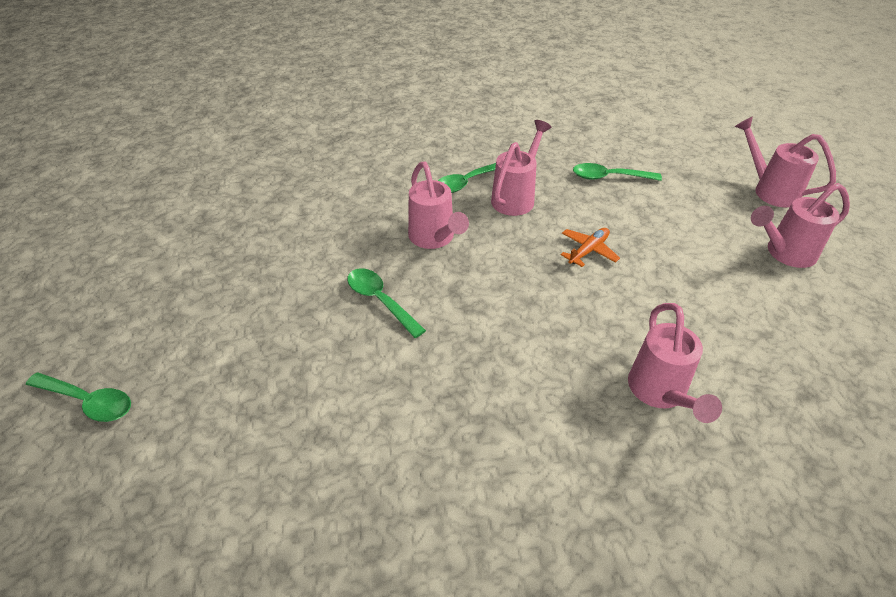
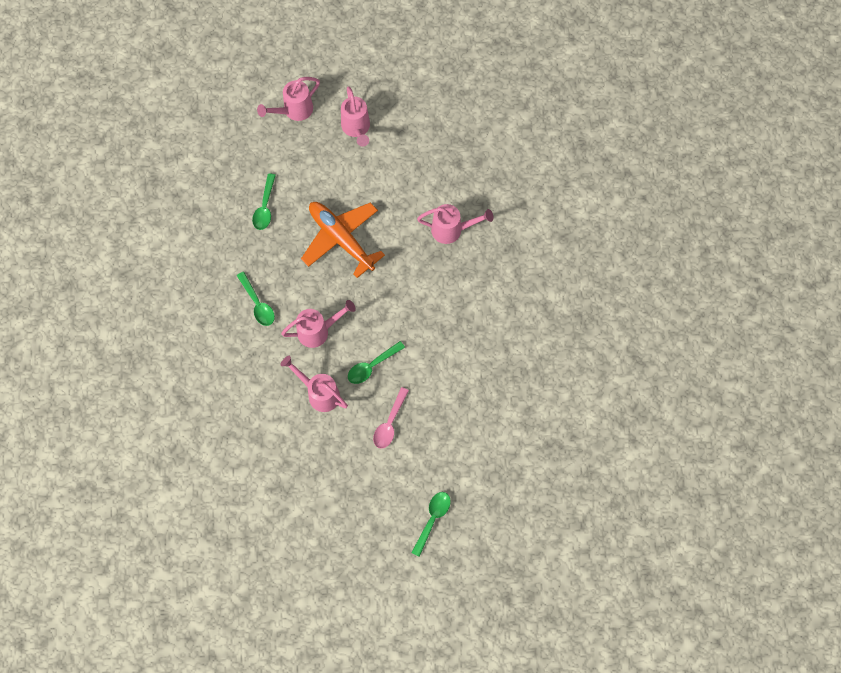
camera: 85 degrees left, 25 degrees up
(279, 330) = (390, 423): none -> pink spoon
(516, 197) = (280, 273): pink watering can -> pink watering can (319, 393)
(588, 250) = (341, 239): orange plane -> orange plane, size x2.24

